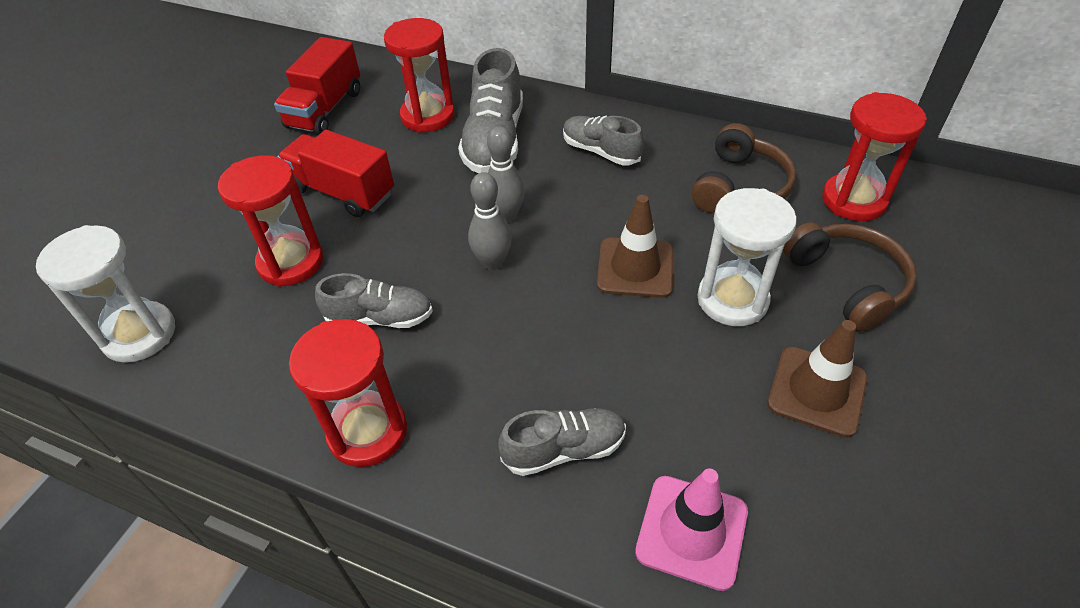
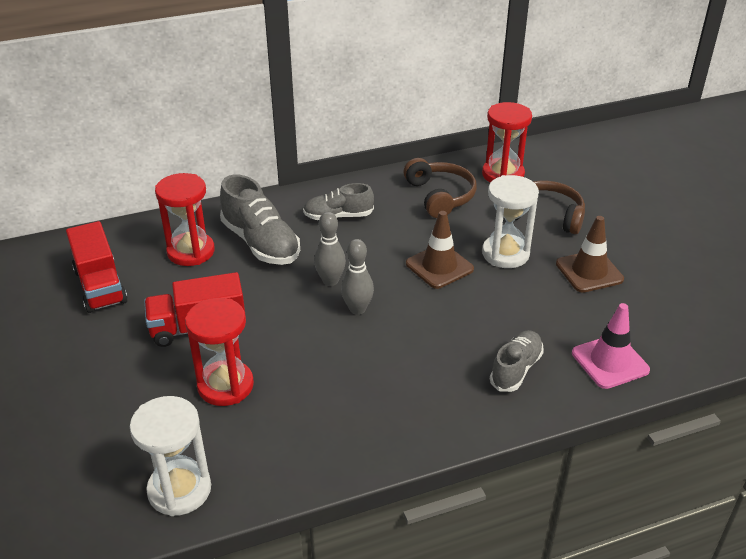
camera: 45 degrees left, 10 degrees down
(367, 432) = (408, 431): red hourglass -> none
(380, 318) = (332, 377): grey shoe -> none

